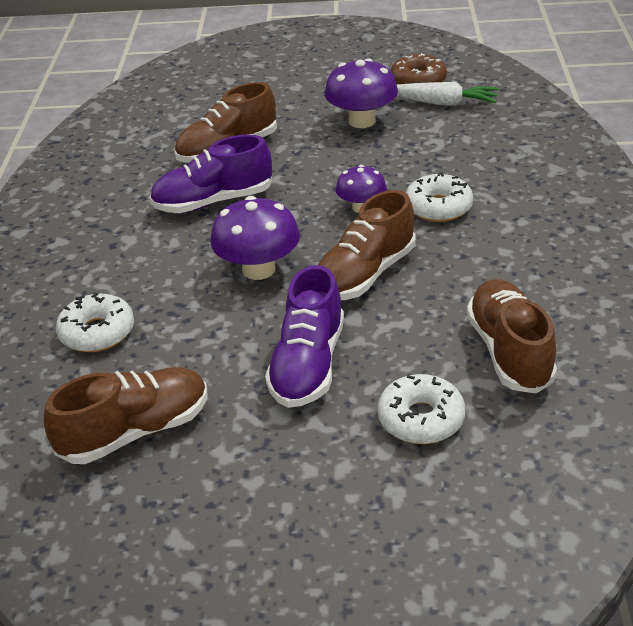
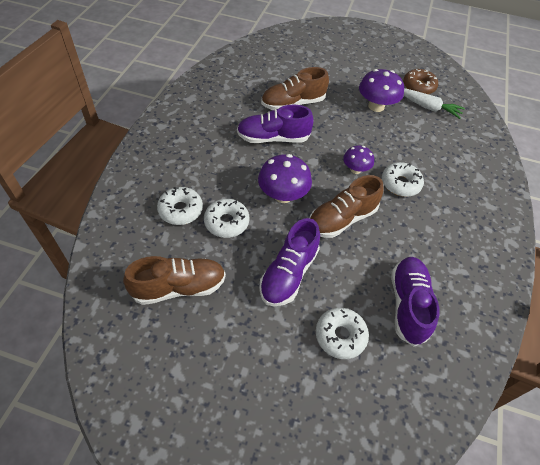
camera: 10 degrees right, 15 degrees up
(180, 327) = (226, 222): none -> white donut
(509, 351) = (408, 304): brown shoe -> purple shoe

